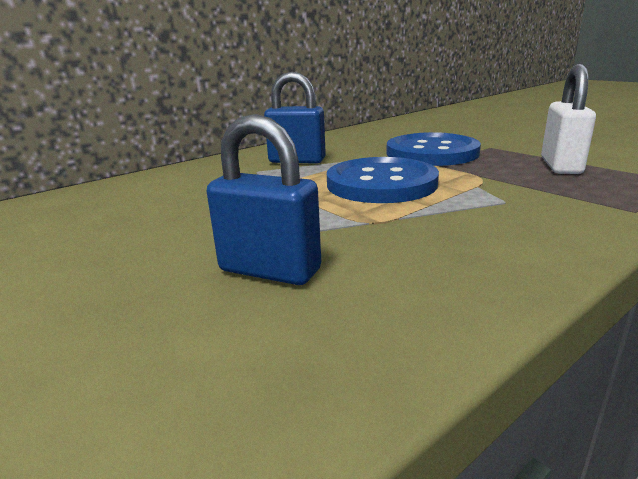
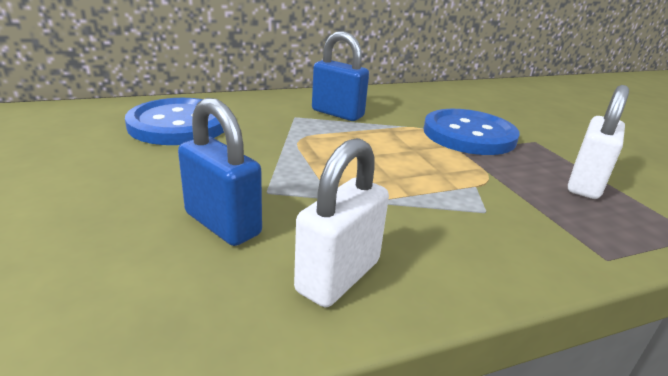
camera: 15 degrees right, 5 degrees up
(381, 183) = (389, 159): blue button -> blue button (179, 124)
(432, 282) = (338, 276): none -> white padlock

